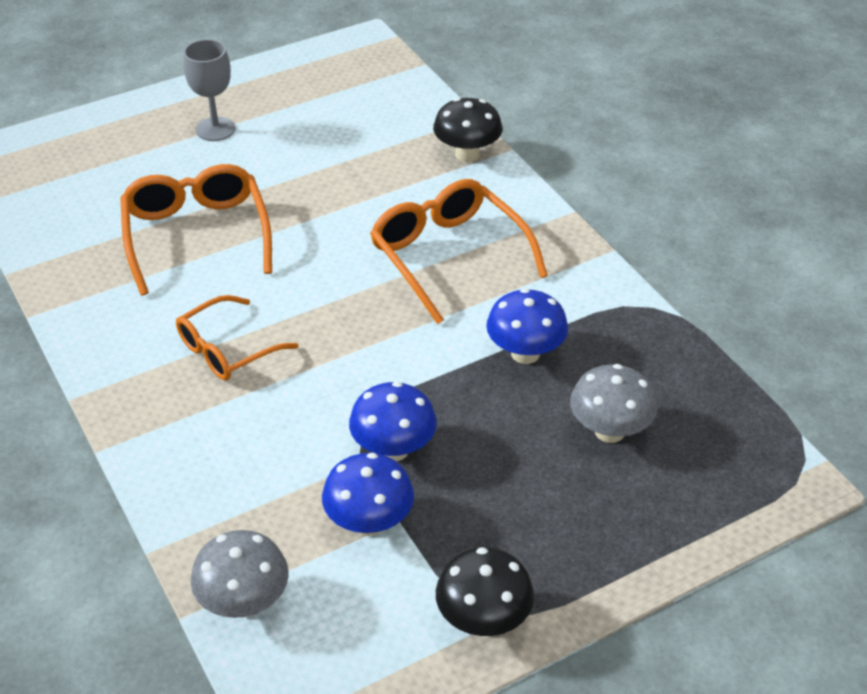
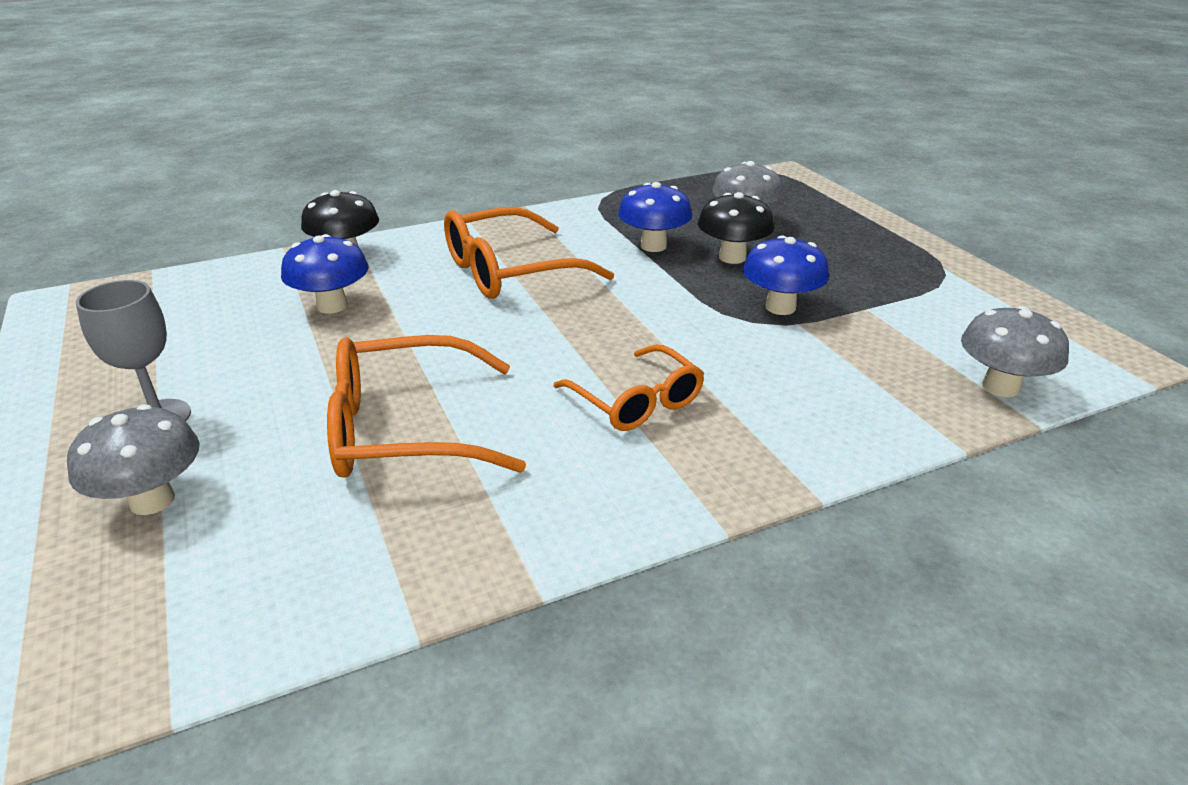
camera: 85 degrees left, 10 degrees down
(132, 152) = (152, 500): none -> grey mushroom
(369, 522) = (874, 321): blue mushroom -> blue mushroom (332, 306)
(483, 620) = (957, 278): black mushroom -> black mushroom (732, 257)

